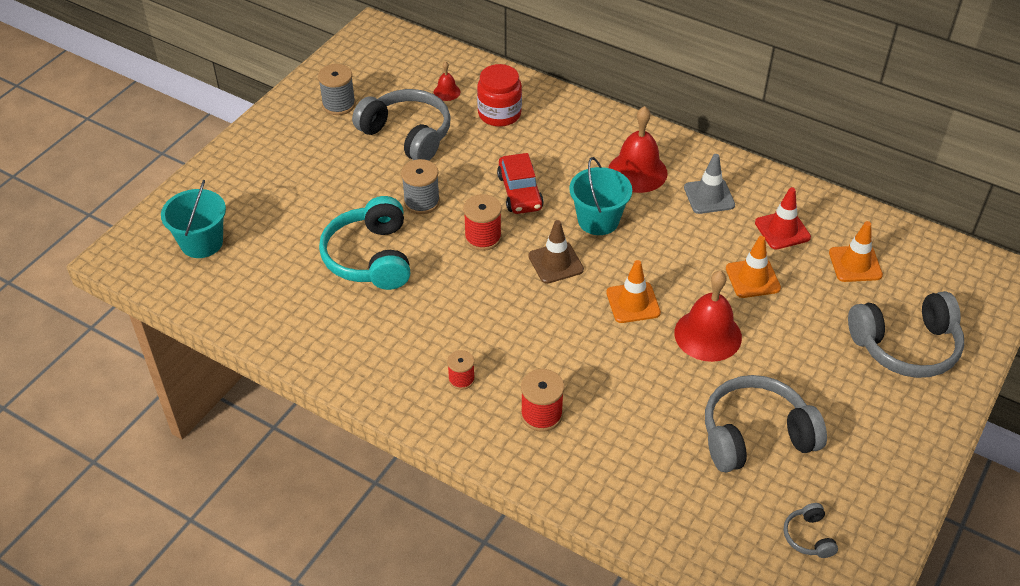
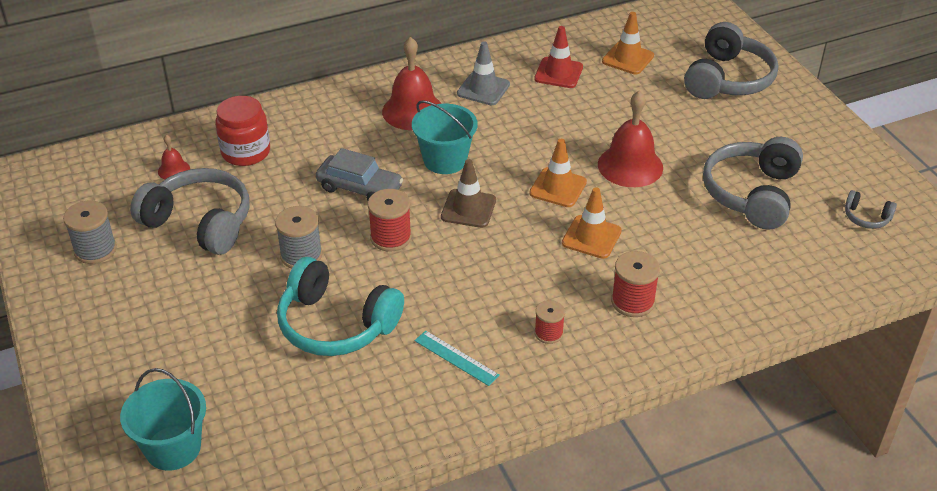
camera: 55 degrees left, 5 degrees down
(392, 339) = (456, 358): none -> turquoise ruler
(407, 135) = (200, 223): grey headphones -> grey headphones turned 45 degrees clockwise
(519, 192) = (359, 188): red car -> grey car
(752, 278) = (593, 113): orange traffic cone -> orange traffic cone (591, 237)

